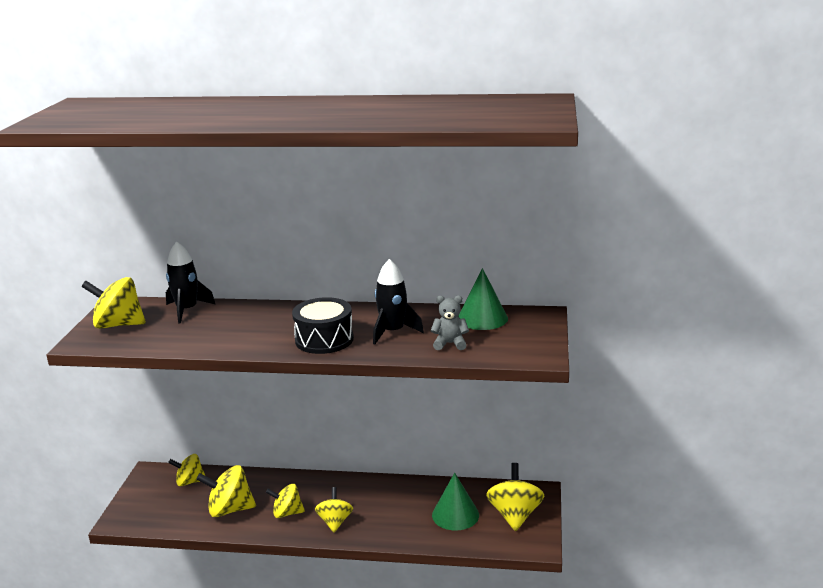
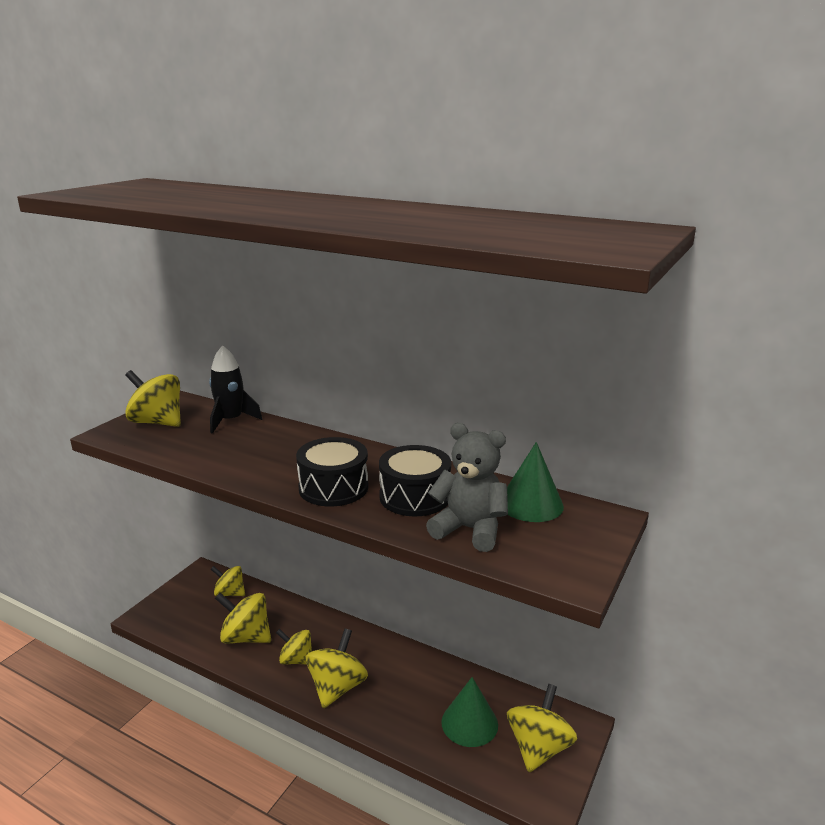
camera: 20 degrees right, 0 degrees up
(335, 522) = (337, 687): yellow spinning top -> yellow spinning top, size x1.50
(393, 332) = (414, 497): black rocket -> black drum
(450, 344) = (469, 529): grey teddy bear -> grey teddy bear, size x1.68

